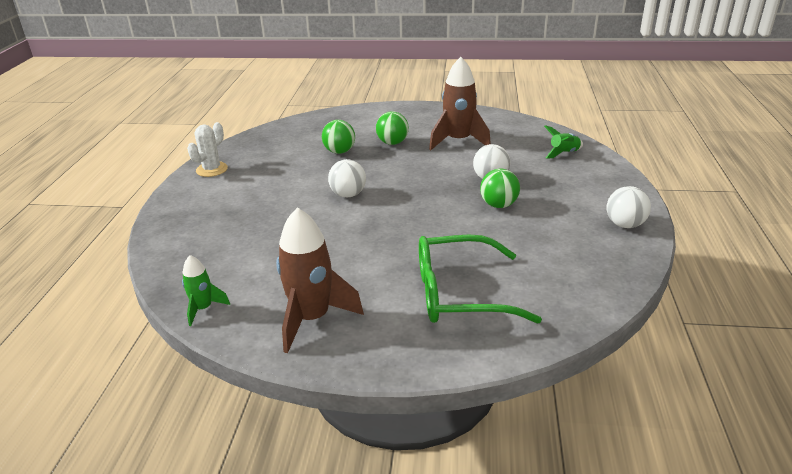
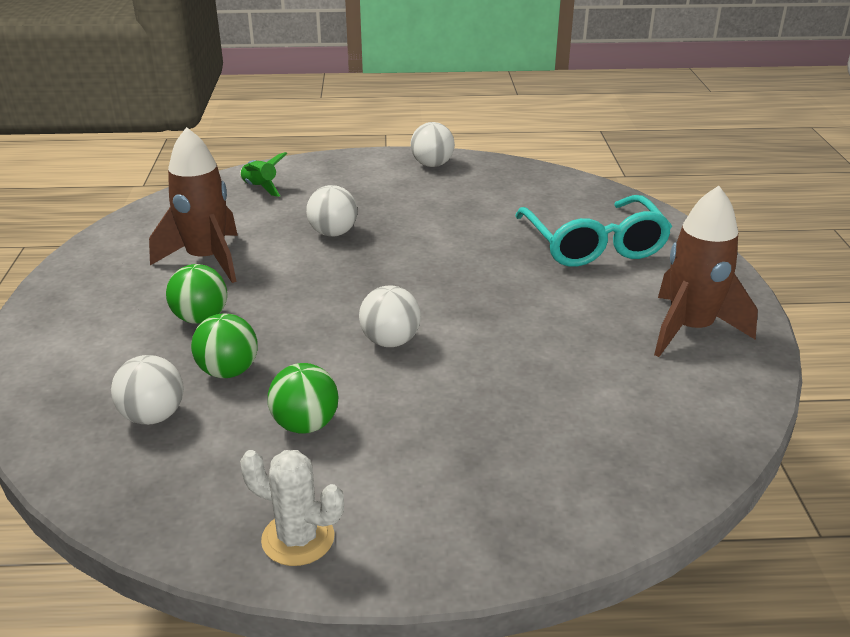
camera: 100 degrees left, 0 degrees up
(203, 309) = (727, 420): green rocket -> none
(312, 137) = (153, 416): none -> white ball
(460, 293) = (593, 245): green glasses -> turquoise glasses
(498, 205) = (403, 227): green ball -> green ball (305, 425)

